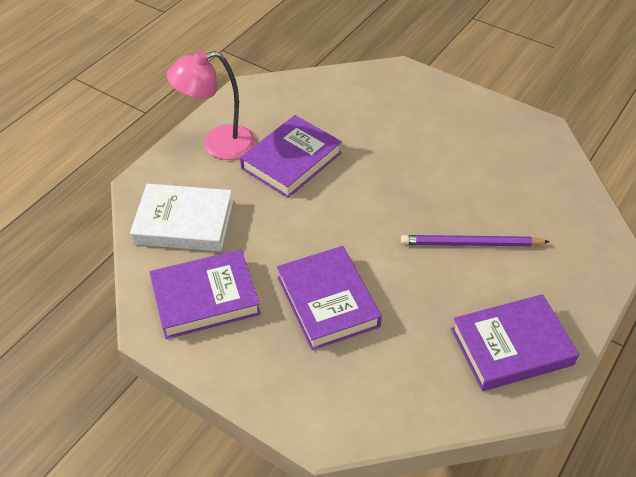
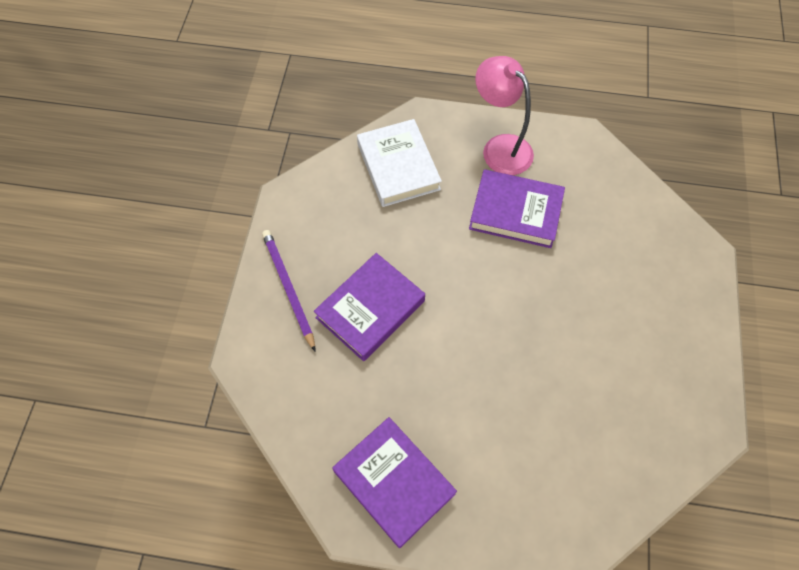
camera: 65 degrees right, 15 degrees up
(205, 298) = (330, 219): purple book -> none
(471, 244) = (500, 406): purple pencil -> purple pencil (288, 289)

